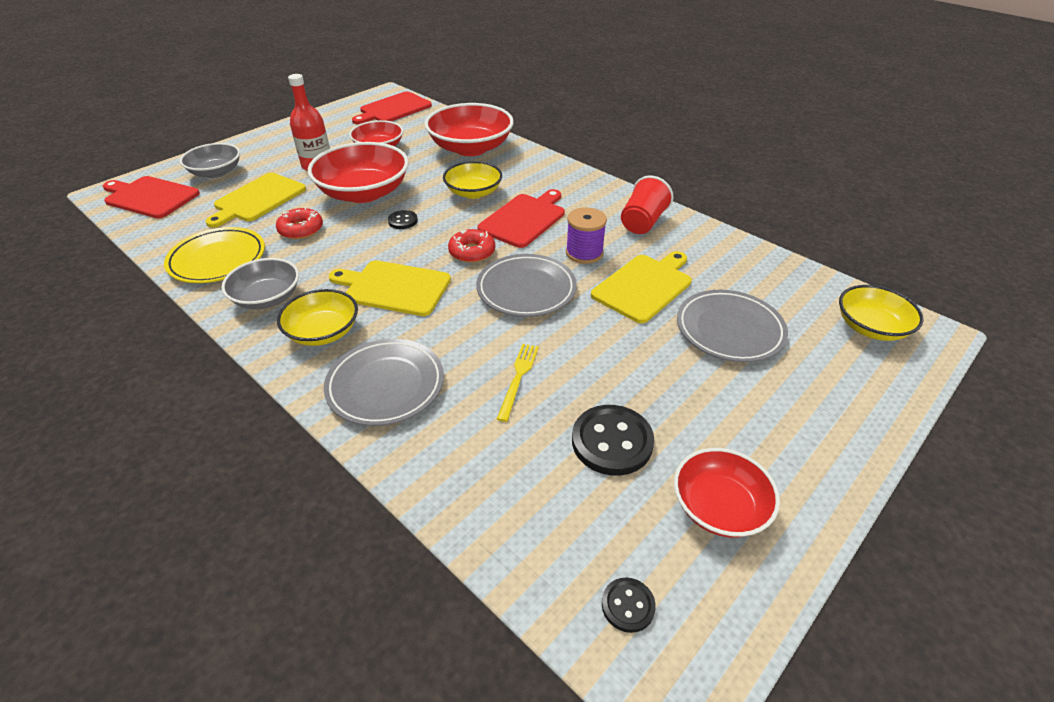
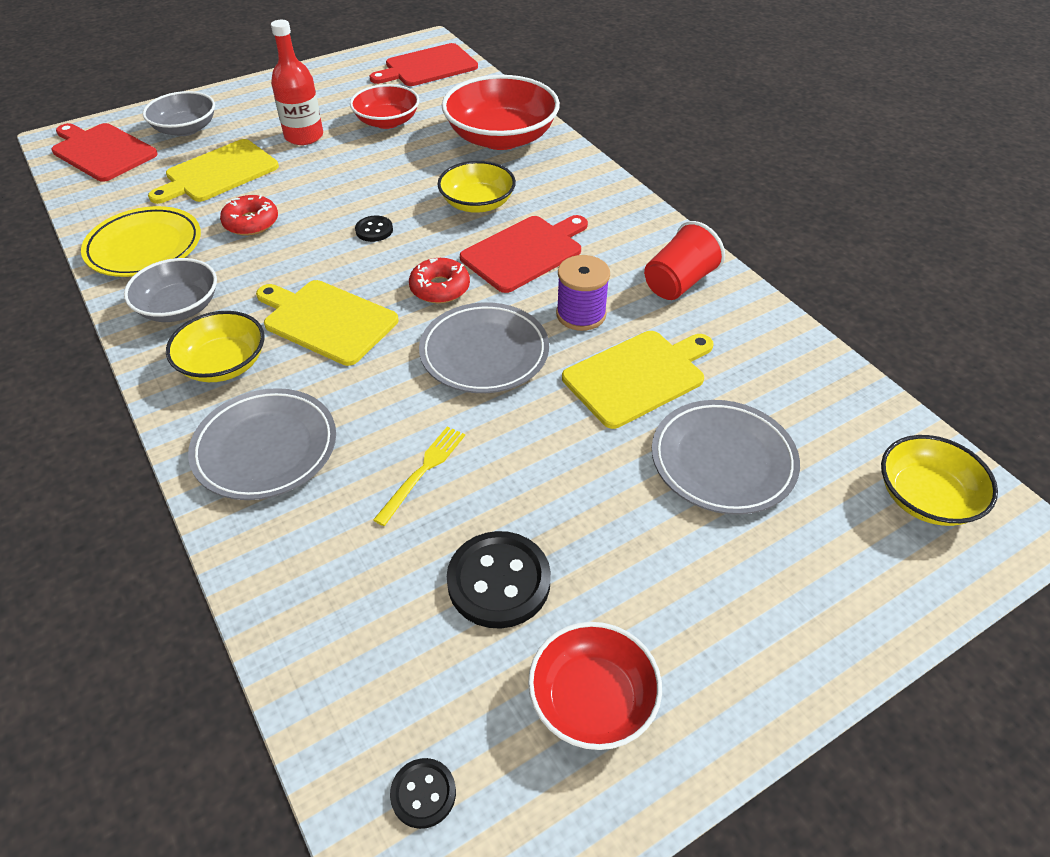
camera: 15 degrees right, 5 degrees up
(364, 193) = (344, 183): red bowl -> none

